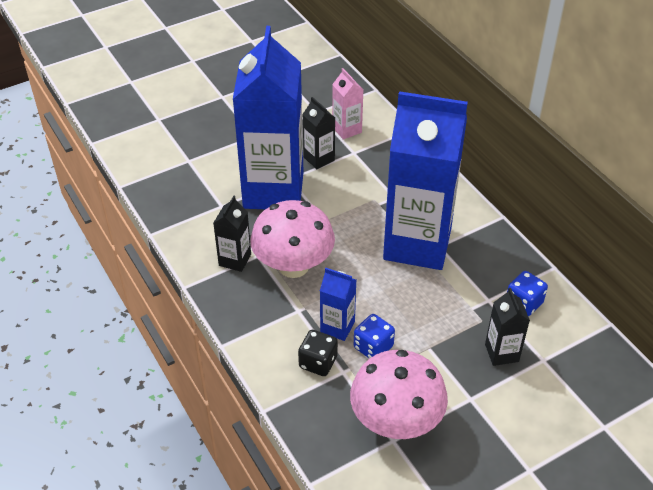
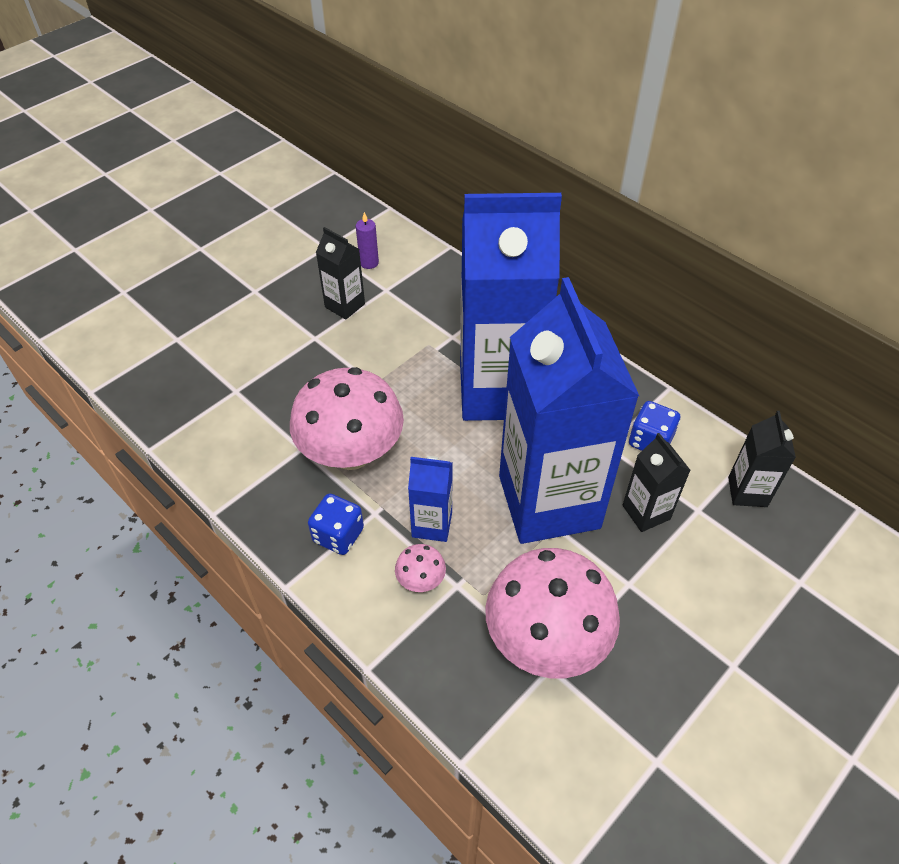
camera: 15 degrees left, 5 degrees up
(235, 260) = (272, 461): black carton -> black carton (747, 492)
(273, 190) = (298, 357): blue carton -> blue carton (549, 502)
(318, 362) = (421, 580): black dice -> pink mushroom
(347, 130) = (369, 263): pink carton -> purple candle
(373, 347) = (486, 542): blue dice -> blue dice (338, 535)

